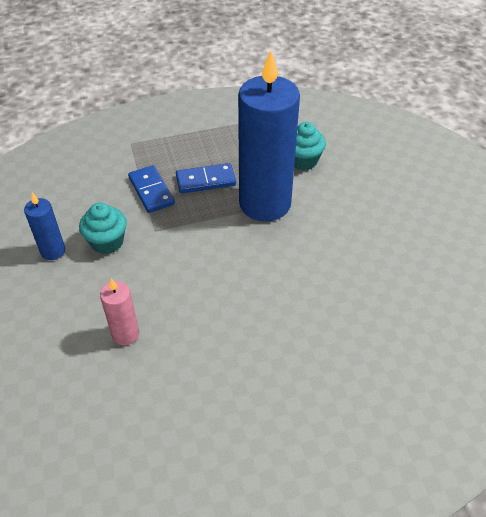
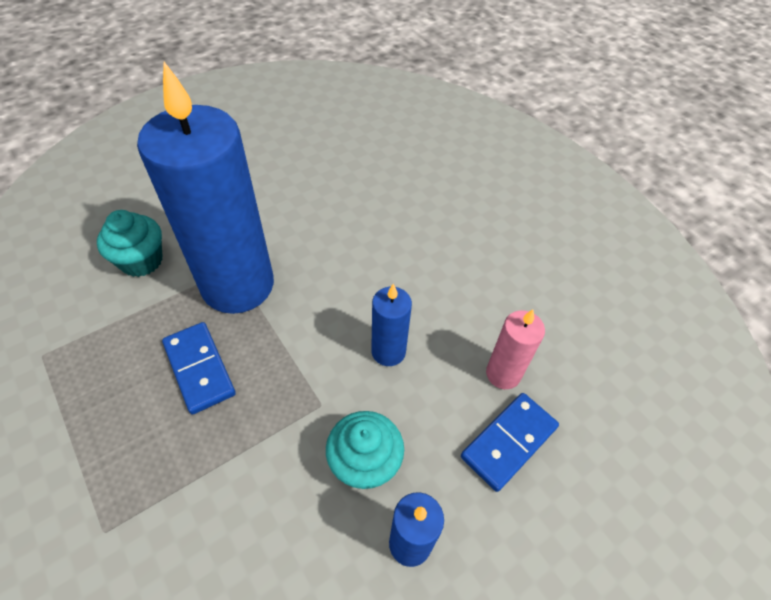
camera: 110 degrees left, 5 degrees up
(151, 191) = (236, 440): blue domino -> blue domino (508, 442)
(175, 272) = (388, 351): none -> blue candle

